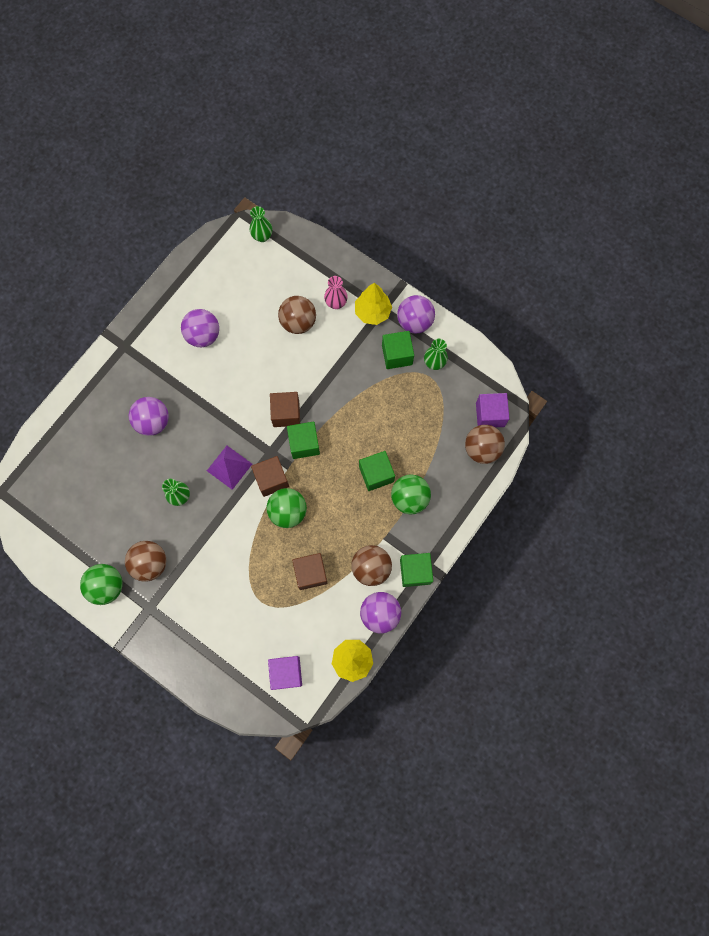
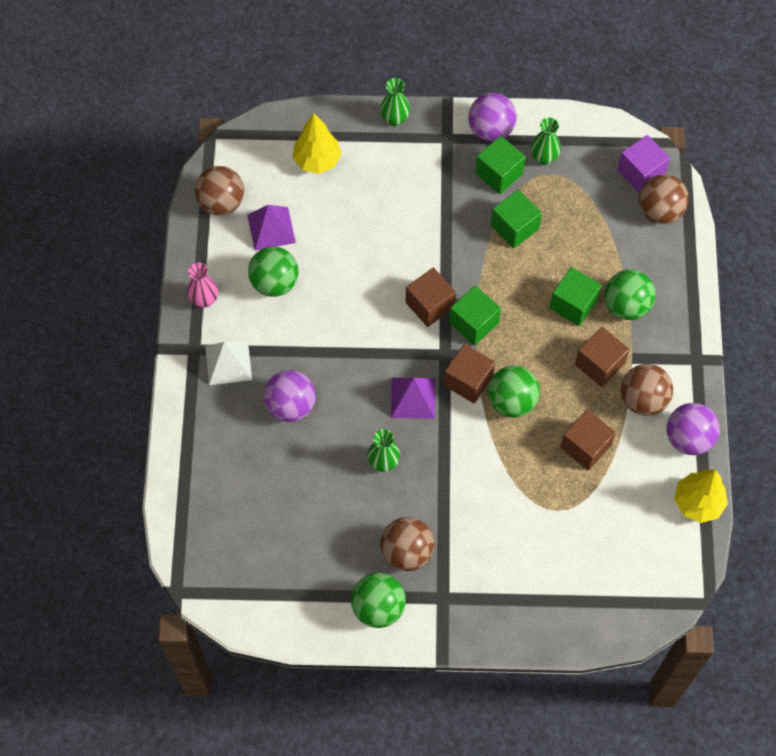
camera: 35 degrees left, 10 degrees down
(137, 368) = (228, 363): none -> white pyramid
(203, 335) = (274, 283): purple ball -> green ball
(228, 298) = (271, 228): none -> purple pyramid
(262, 236) = (258, 143): green vase -> green vase (395, 119)
(286, 672) = (641, 562): purple cube -> none
(298, 322) = (368, 205): brown ball -> brown ball (221, 202)
(336, 303) = (393, 161): pink vase -> pink vase (204, 299)
(362, 525) = (599, 364): none -> brown cube
(372, 312) = (439, 147): yellow tree -> yellow tree (317, 160)
(415, 571) = (690, 373): green cube -> green cube (514, 227)

